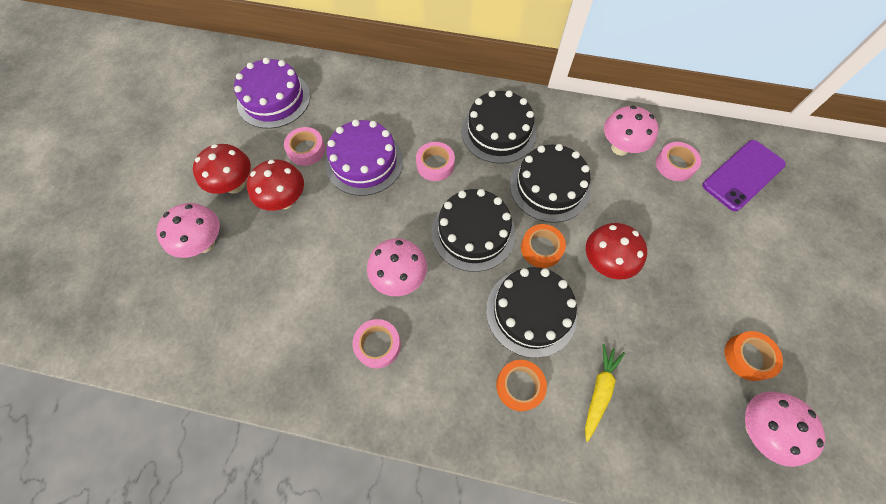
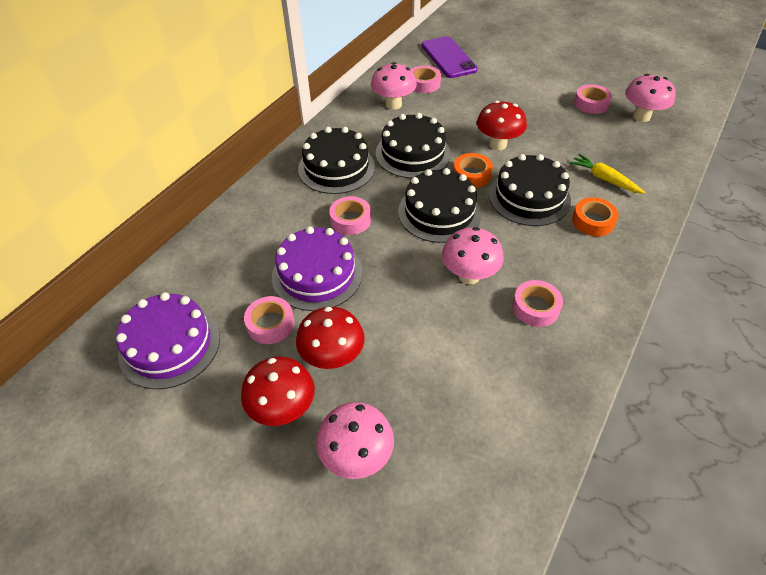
camera: 70 degrees left, 15 degrees down
(748, 357) = (591, 103): orange tape -> pink tape

